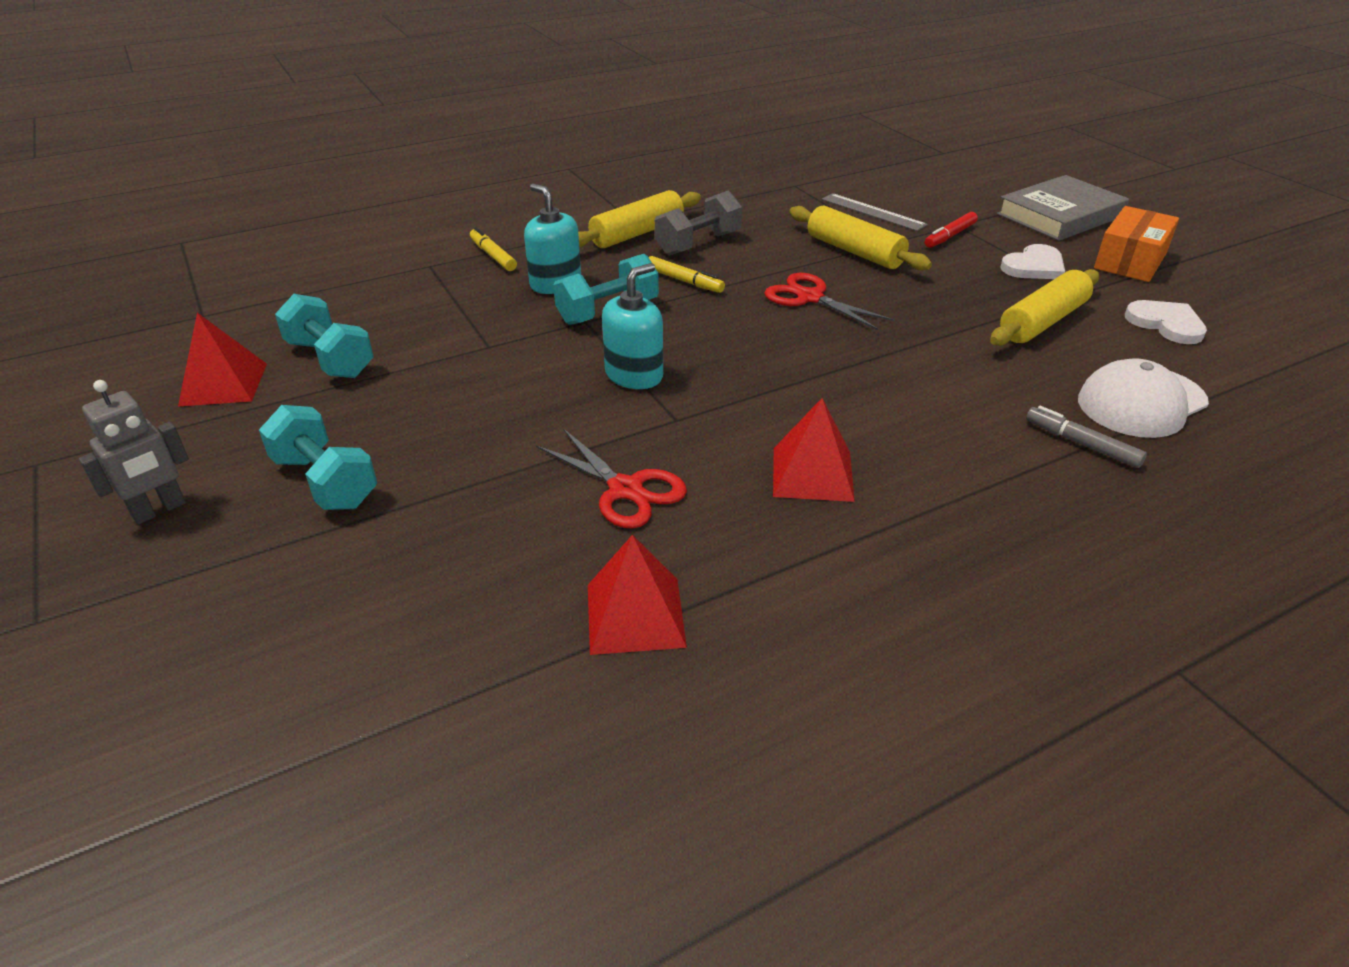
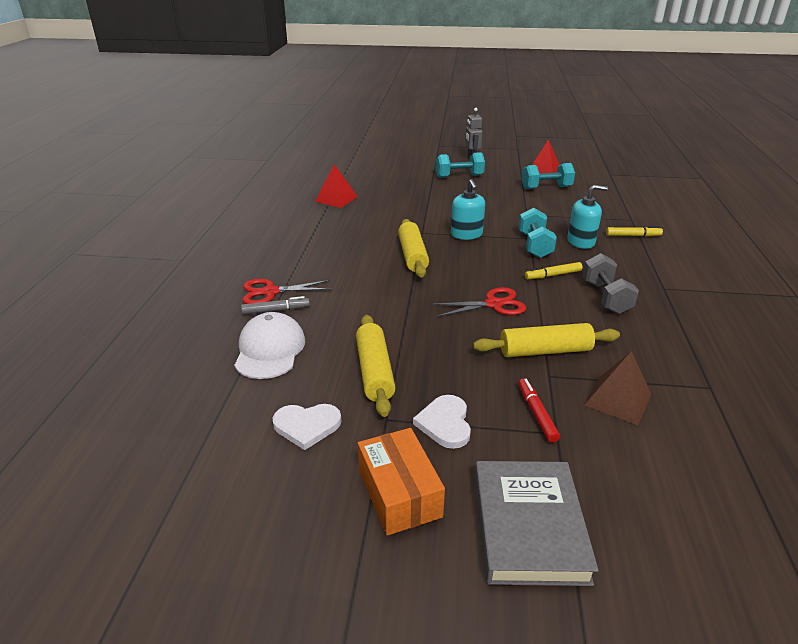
camera: 125 degrees right, 5 degrees down
(626, 490) = (392, 212): red scissors -> red scissors (270, 292)
(637, 233) = (639, 283): yellow rolling pin -> yellow rolling pin (412, 255)
(812, 474) = (352, 244): red pyramid -> none
(873, 212) = (618, 399): grey ruler -> brown pyramid

